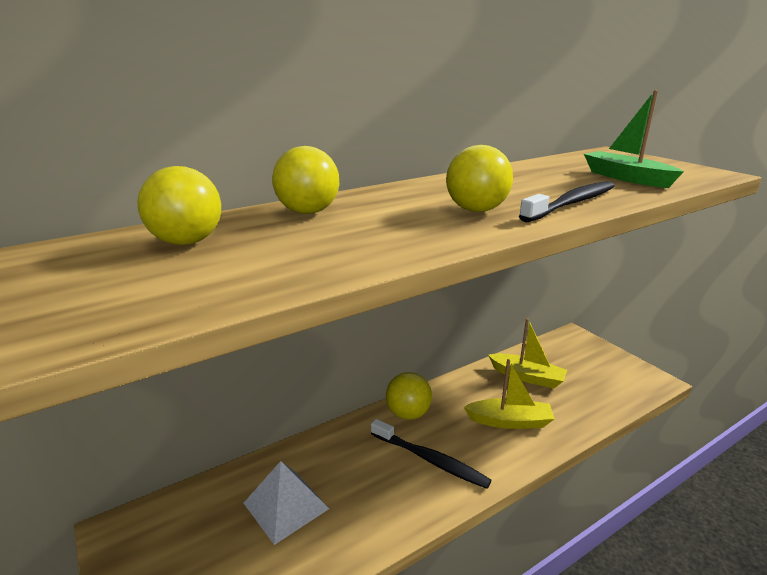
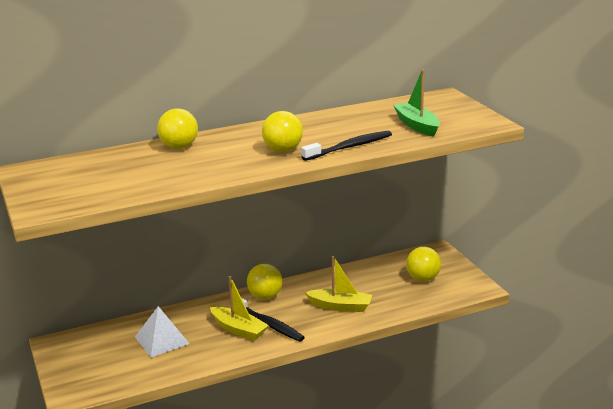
camera: 10 degrees right, 0 degrees up
(187, 242) = (106, 165): yellow ball -> yellow ball (423, 278)
(527, 377) = (374, 278): yellow boat -> yellow boat (239, 329)

